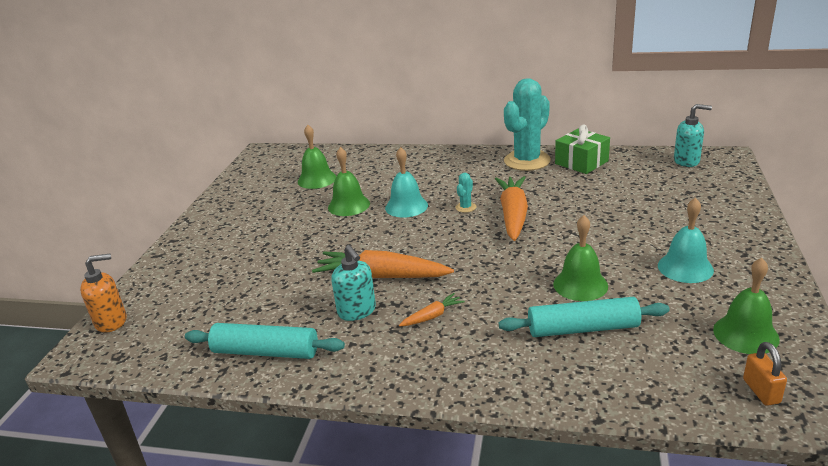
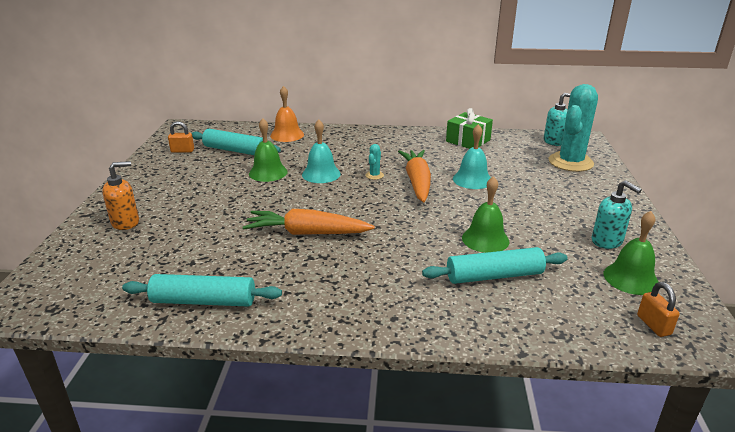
camera: 10 degrees left, 0 degrees up
(111, 322) = (43, 276): orange soap dispenser -> orange soap dispenser (126, 222)
(261, 181) = (182, 151): none -> orange padlock
(317, 179) = (235, 150): green bell -> turquoise rolling pin
(357, 311) = (288, 263): turquoise soap dispenser -> turquoise soap dispenser (607, 241)
(375, 159) = (287, 135): none -> orange bell
(432, 316) = (358, 267): orange carrot -> none
(527, 161) = (421, 138): turquoise cactus -> turquoise cactus (570, 162)
(685, 267) = (570, 225): turquoise bell -> turquoise bell (472, 179)

